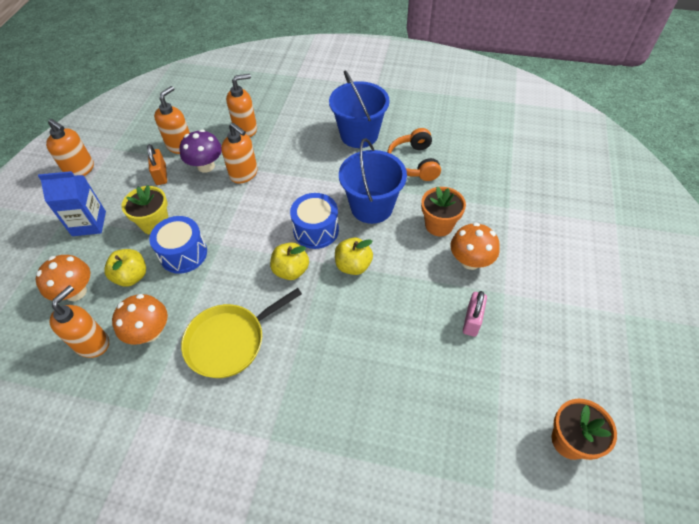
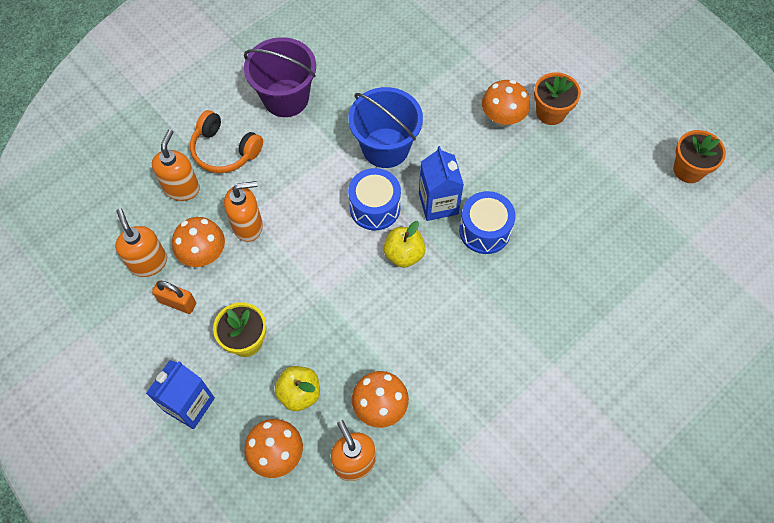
camera: 55 degrees left, 10 degrees up
(80, 170) = (92, 380): orange soap dispenser -> none
(183, 254) = (309, 333): blue drum -> blue drum (484, 230)
(206, 166) = (203, 254): purple mushroom -> orange mushroom
(229, 341) = (441, 345): yellow pan -> none
(353, 265) = (438, 203): yellow apple -> blue carton
(359, 135) = (286, 98): blue bucket -> purple bucket
(413, 163) = (362, 81): orange headphones -> orange headphones (225, 150)
(439, 225) = (448, 113): orange flower pot -> orange flower pot (550, 112)
(472, 320) = (556, 157): pink padlock -> none

